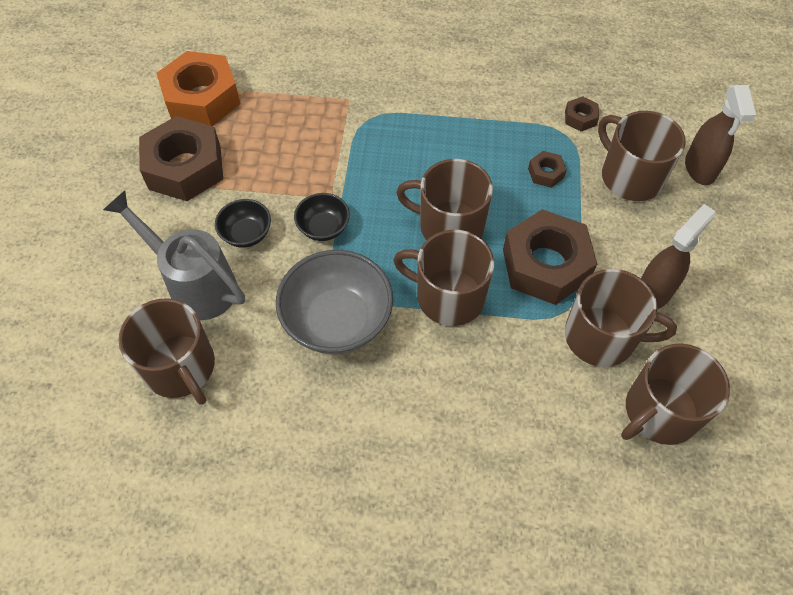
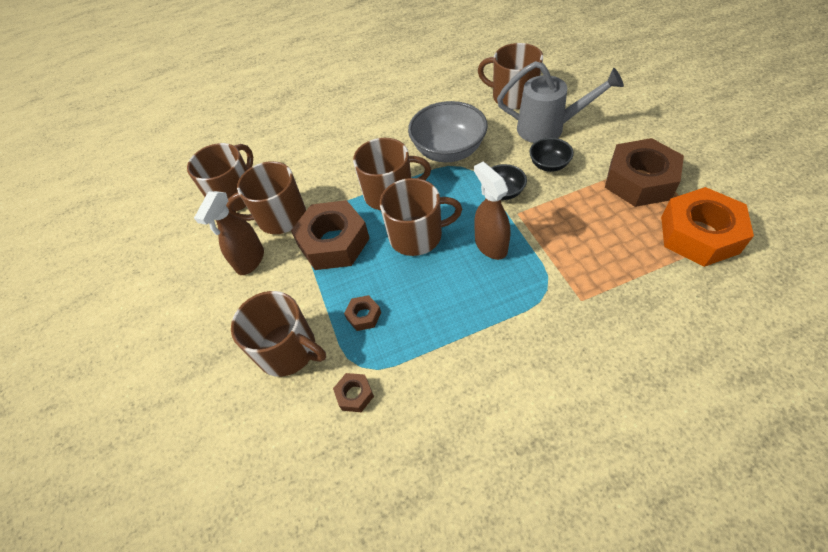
camera: 160 degrees right, 5 degrees down
(700, 169) = (224, 392): brown spray bottle -> brown spray bottle (490, 245)

